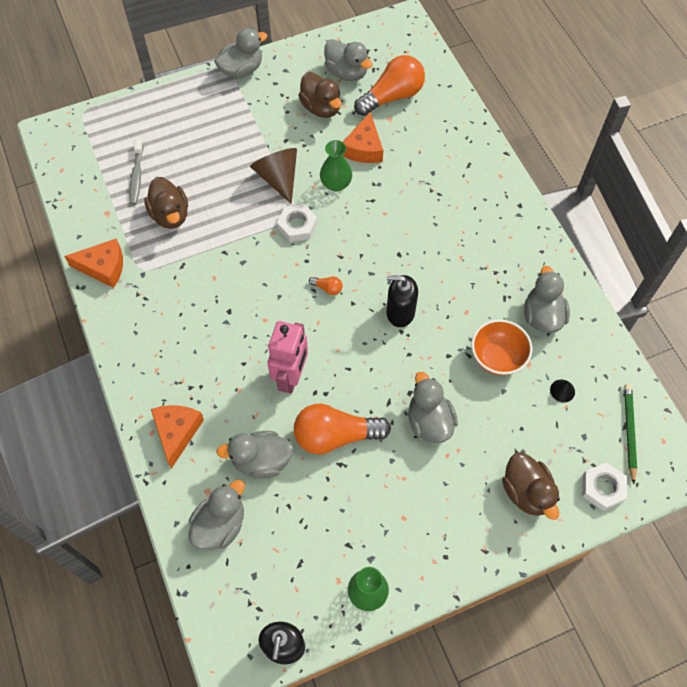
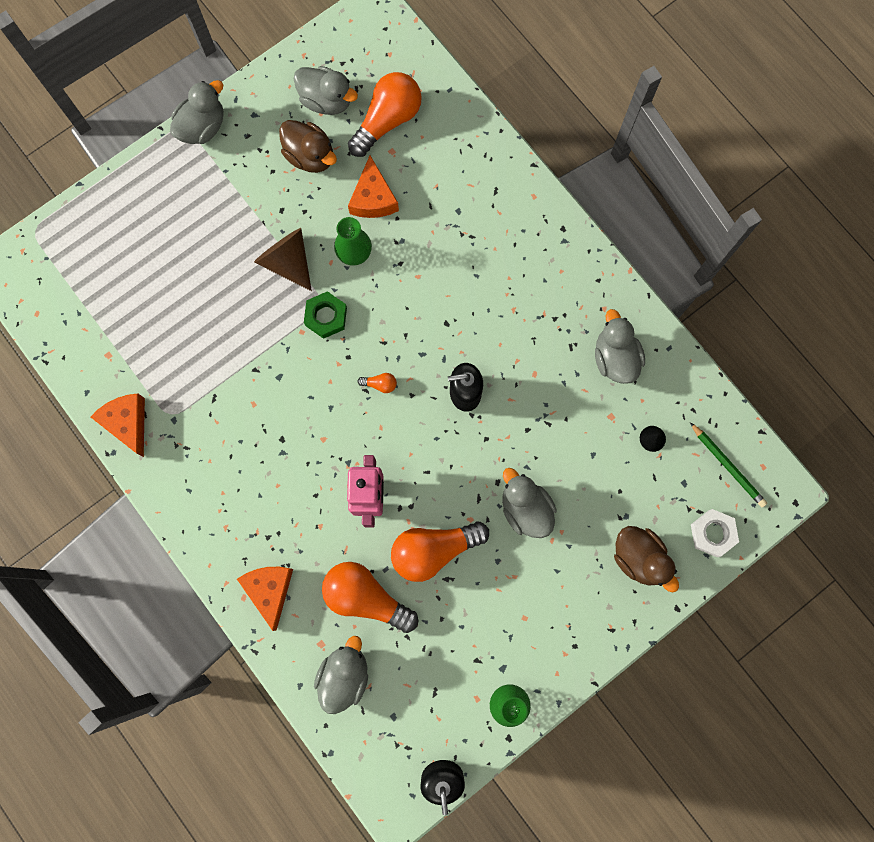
camera: 15 degrees left, 15 degrees up
(103, 267) = (127, 423): orange cheese -> orange cheese turned 105 degrees counterclockwise
(137, 176) = (126, 299): grey toothbrush -> none
(170, 215) = (180, 339): brown duck -> none
(261, 461) = (366, 597): grey duck -> orange light bulb
(297, 225) = (326, 316): white nut -> green nut
(497, 357) = (578, 418): orange bowl -> none
(629, 432) = (727, 466): green pencil -> green pencil turned 150 degrees clockwise

